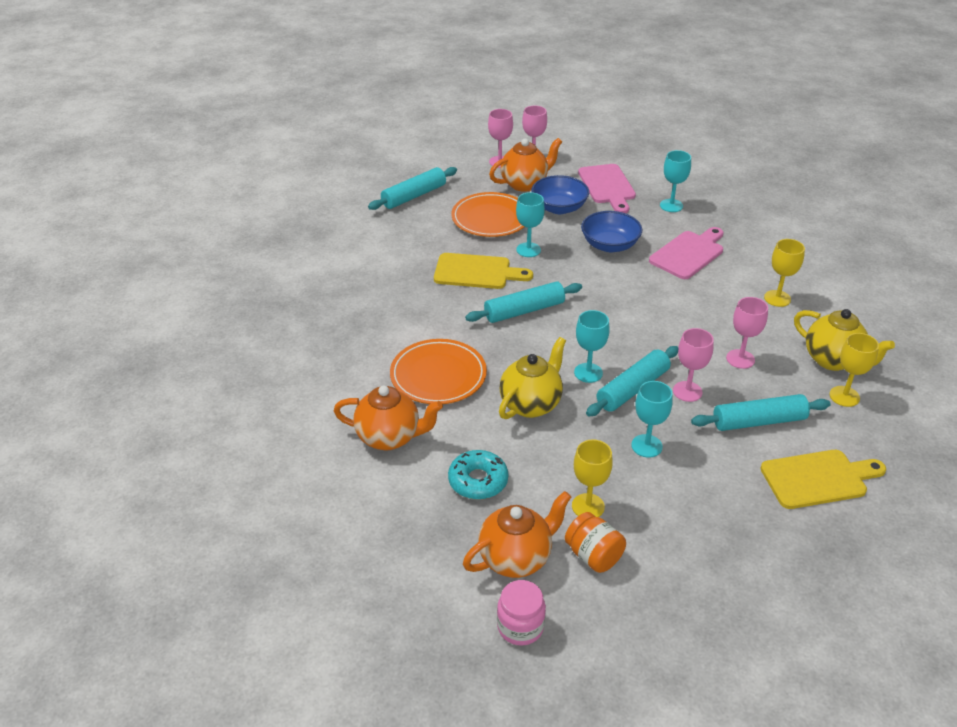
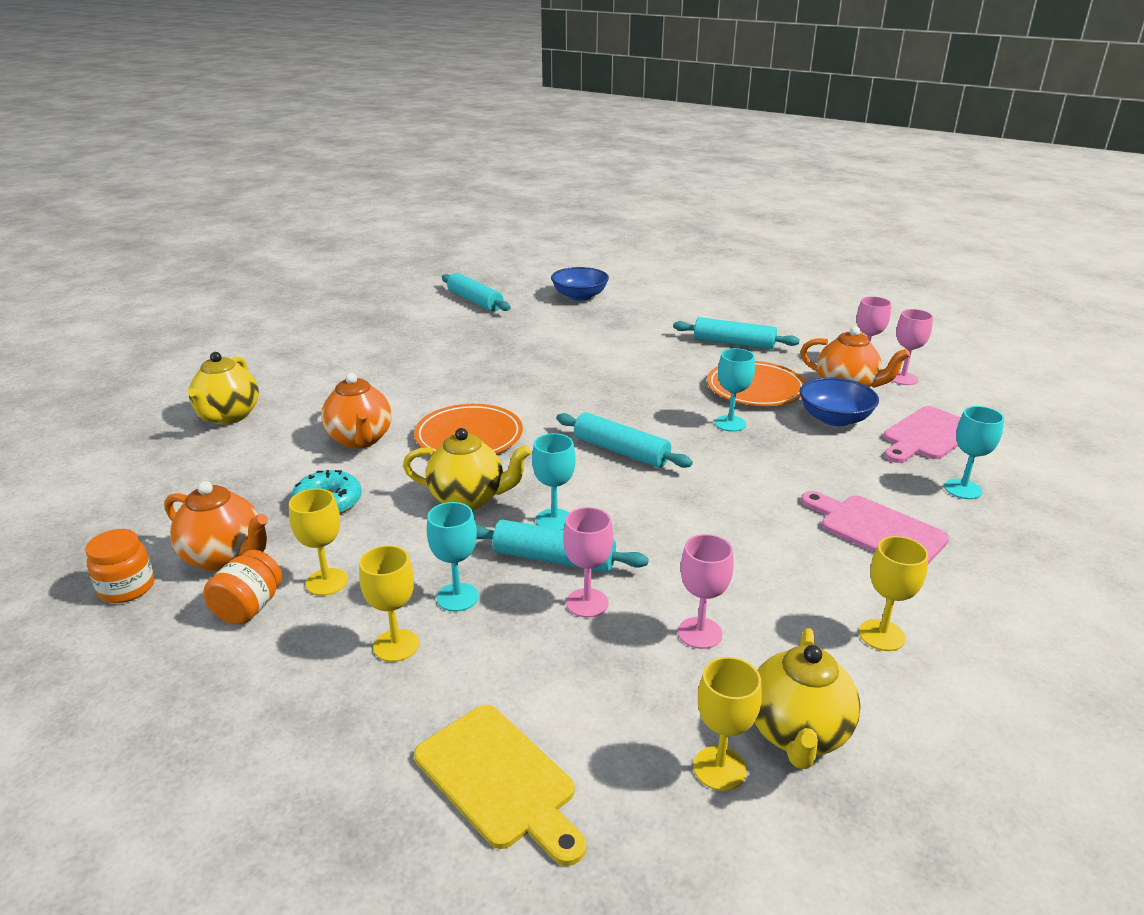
camera: 60 degrees right, 10 degrees down
(263, 515) = (228, 416): none -> yellow teapot
(476, 272) = (653, 408): yellow cutting board -> none
(520, 627) = (127, 588): pink jar -> orange jar
(609, 245) = (811, 469): blue bowl -> blue bowl (579, 296)
(680, 489) = (396, 645): none -> yellow goblet
(688, 254) = (877, 530): pink cutting board -> pink cutting board turned 150 degrees counterclockwise
(758, 421) = (580, 684): turquoise rolling pin -> turquoise rolling pin (475, 301)

